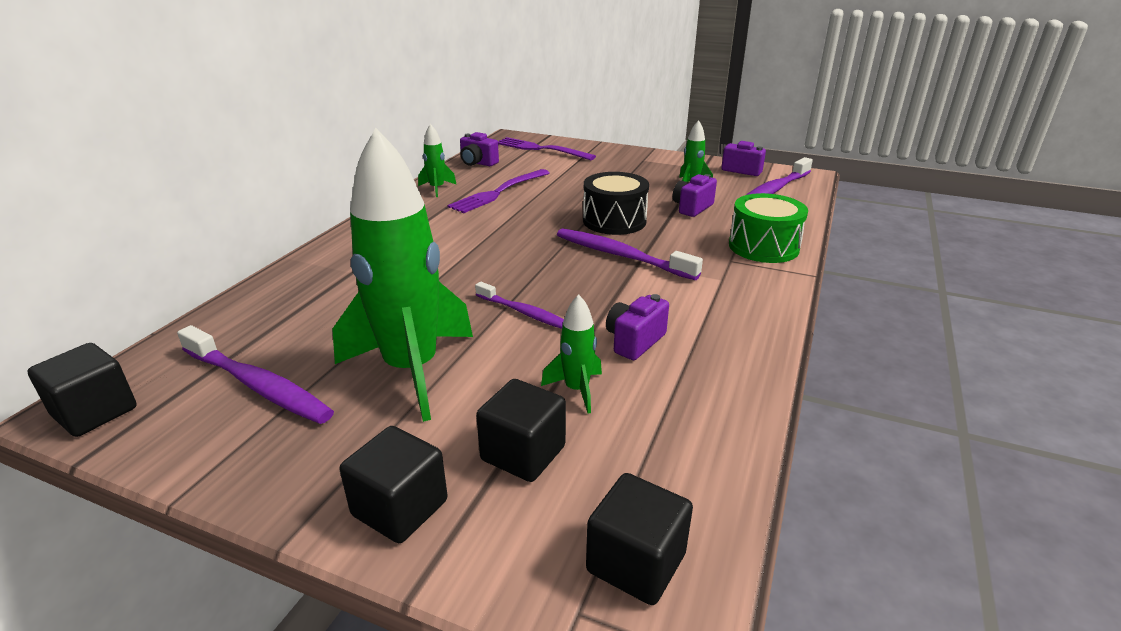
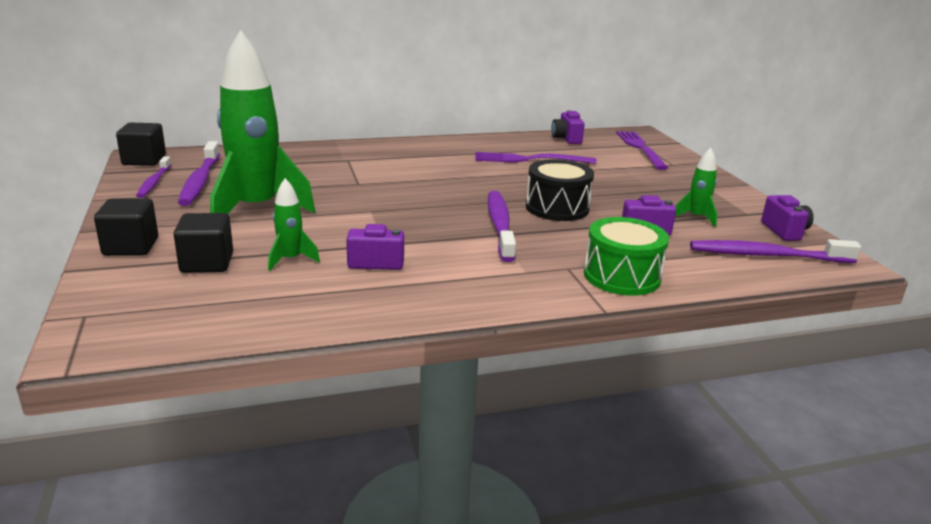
camera: 50 degrees right, 5 degrees down
(437, 189) = (497, 142): green rocket -> none
(524, 313) = (364, 218): purple toothbrush -> purple toothbrush (154, 182)
(636, 562) = (135, 321): black cube -> none

